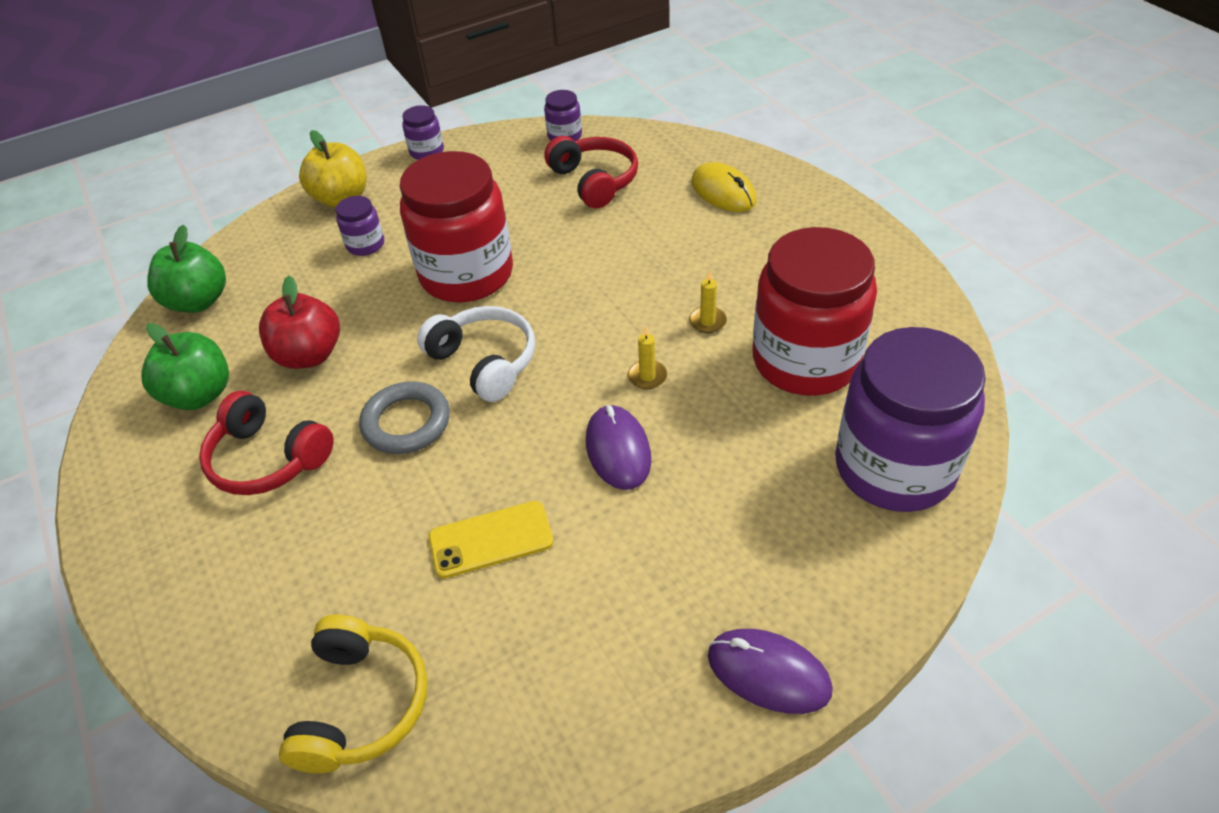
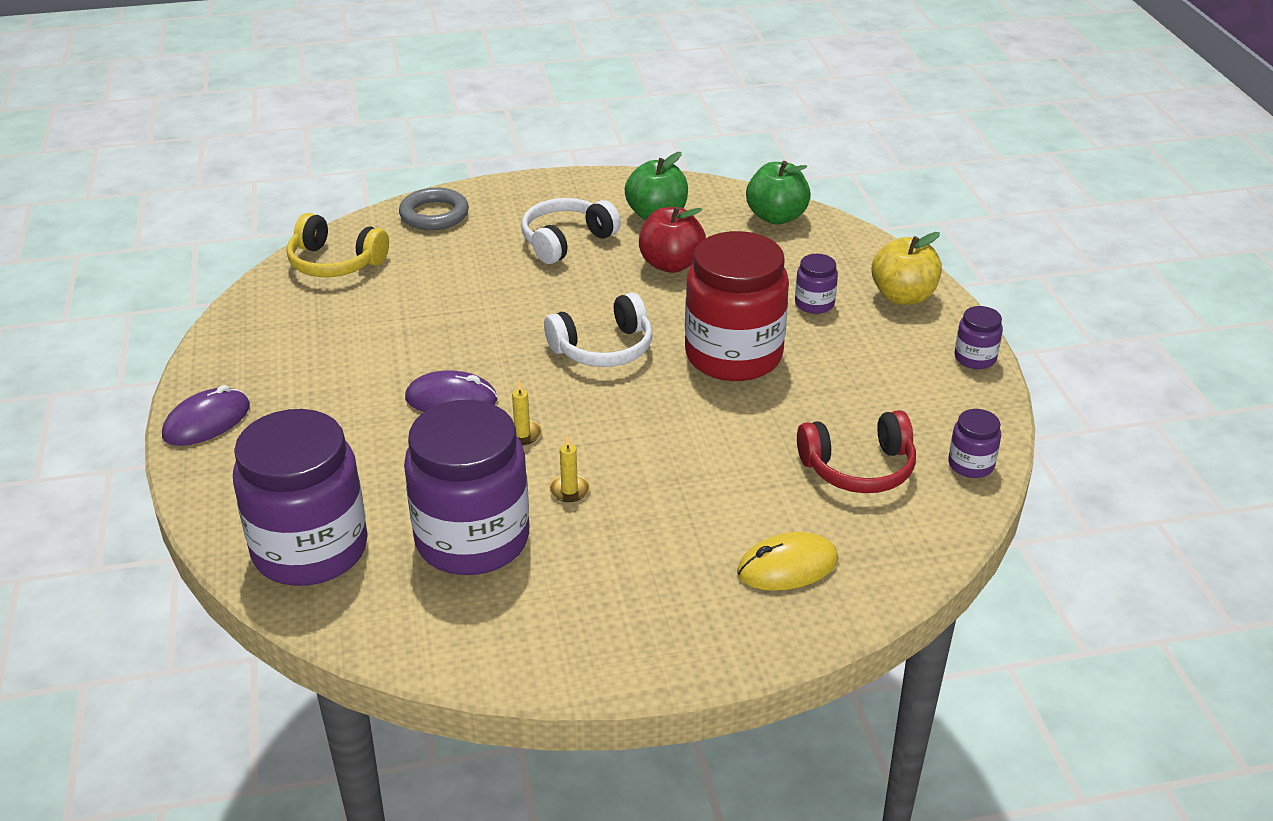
camera: 105 degrees right, 10 degrees down
(268, 459) = (566, 241): red headphones -> white headphones
(406, 422) = (559, 302): grey ring -> grey ring (434, 214)
(491, 539) = (415, 325): yellow phone -> none
(805, 360) = (472, 539): red jar -> purple jar

